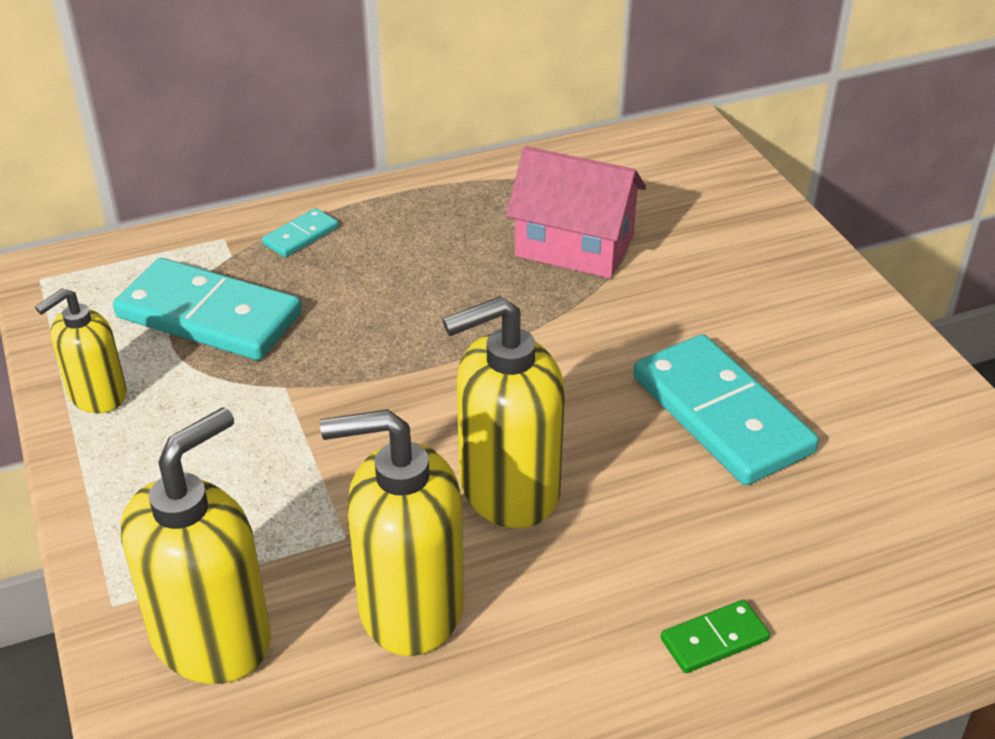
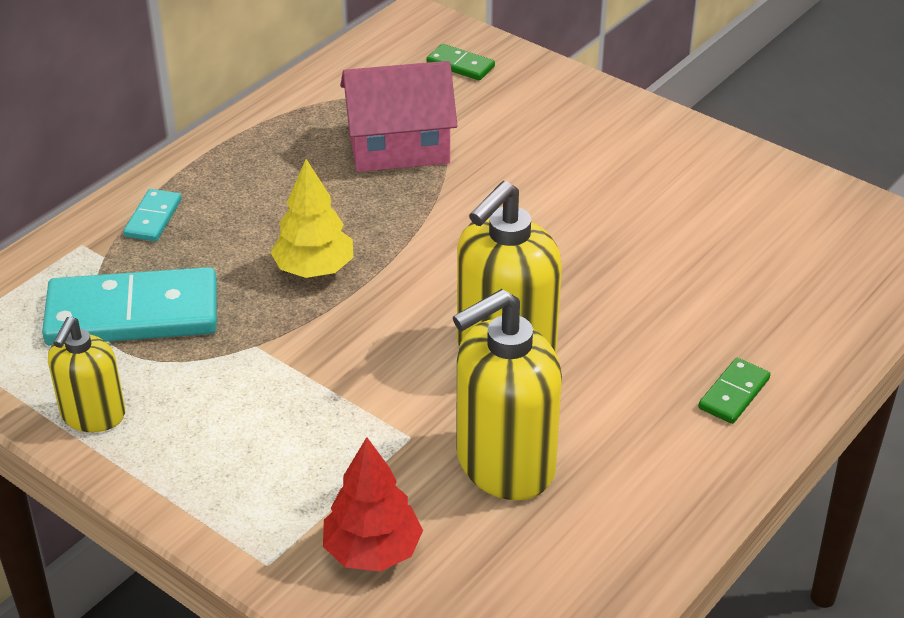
camera: 30 degrees left, 0 degrees up
(212, 638) = (372, 551): yellow soap dispenser -> red tree
(397, 335) = (314, 269): none -> yellow tree
(701, 187) = (460, 65): none -> green domino
(721, 414) = (616, 237): turquoise domino -> none

